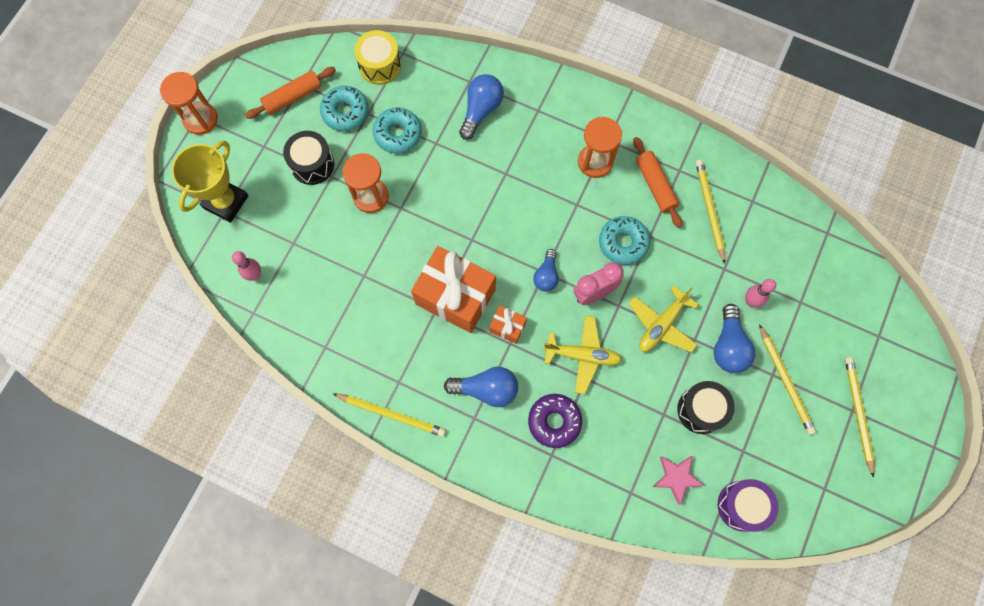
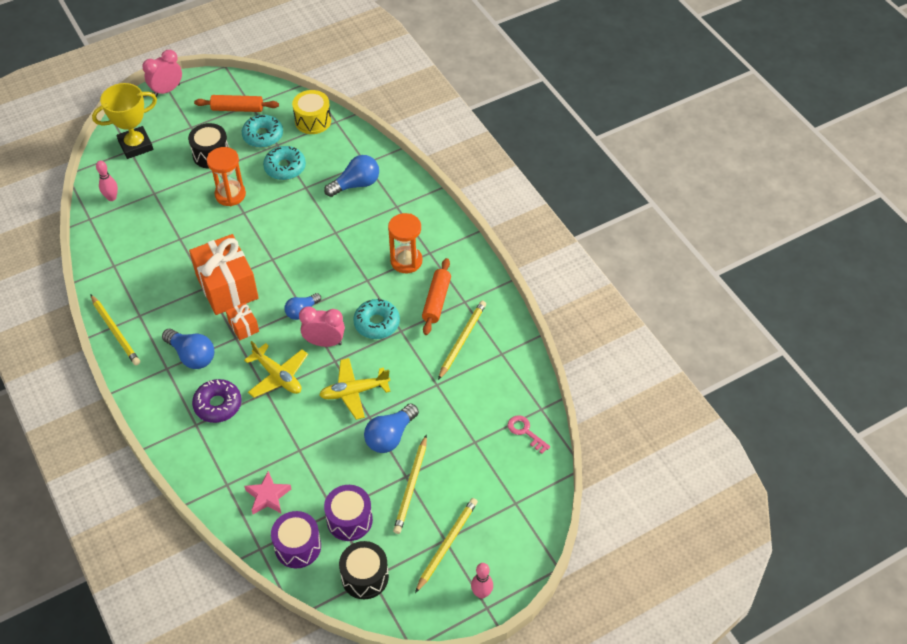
camera: 35 degrees right, 20 degrees down
(200, 119) = (167, 90): orange hourglass -> pink clock
(701, 410) = (329, 464): black drum -> black drum (365, 577)
(750, 301) = (436, 417): pink bowling pin -> pink bowling pin (481, 593)
(762, 449) = (349, 520): none -> purple drum
(833, 264) = (525, 432): none -> pink key

